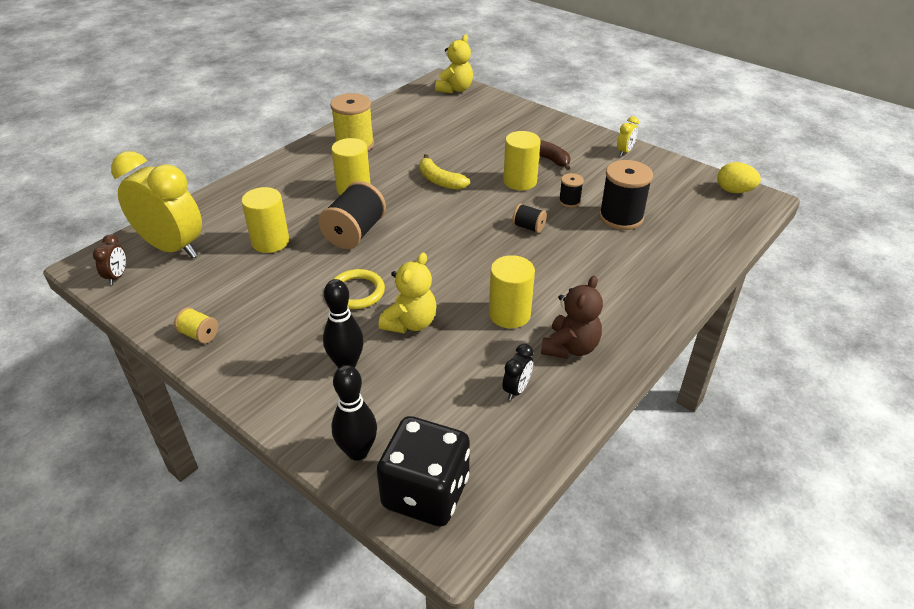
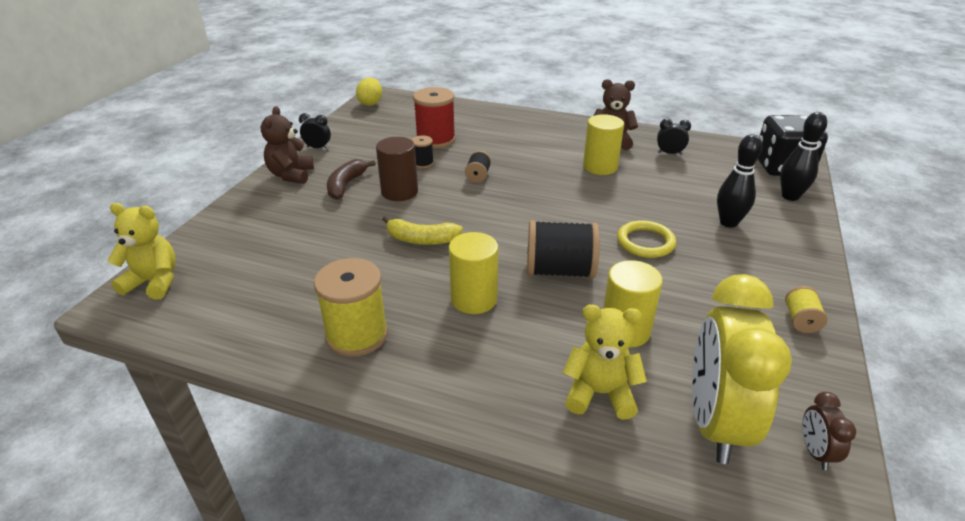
camera: 110 degrees left, 5 degrees down
(117, 276) = (815, 452): brown clock -> brown clock turned 75 degrees counterclockwise
(410, 323) = (653, 205): yellow teddy bear -> yellow teddy bear (599, 393)
(440, 181) = (421, 239): yellow banana -> yellow banana turned 75 degrees clockwise
(520, 181) = (399, 192): yellow cylinder -> brown cylinder
(575, 136) = (291, 175): none -> brown teddy bear
(621, 217) = (435, 140): black spool -> red spool
(624, 152) = (318, 148): yellow clock -> black clock

